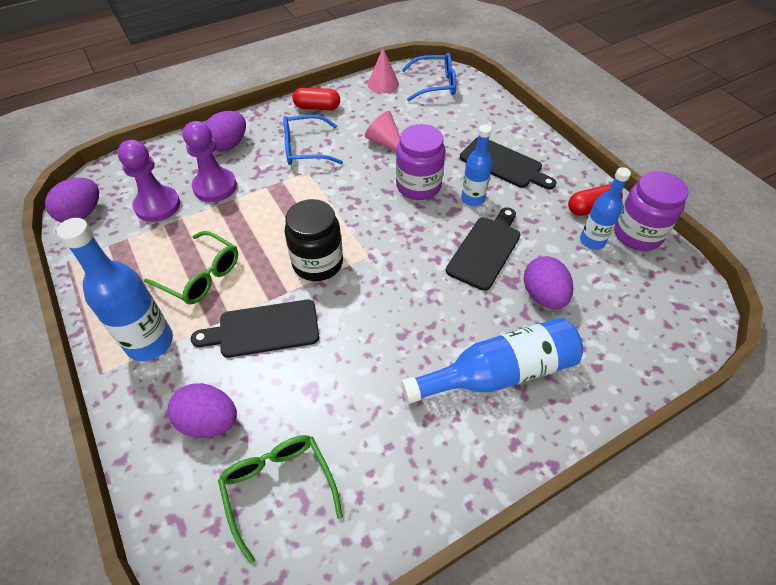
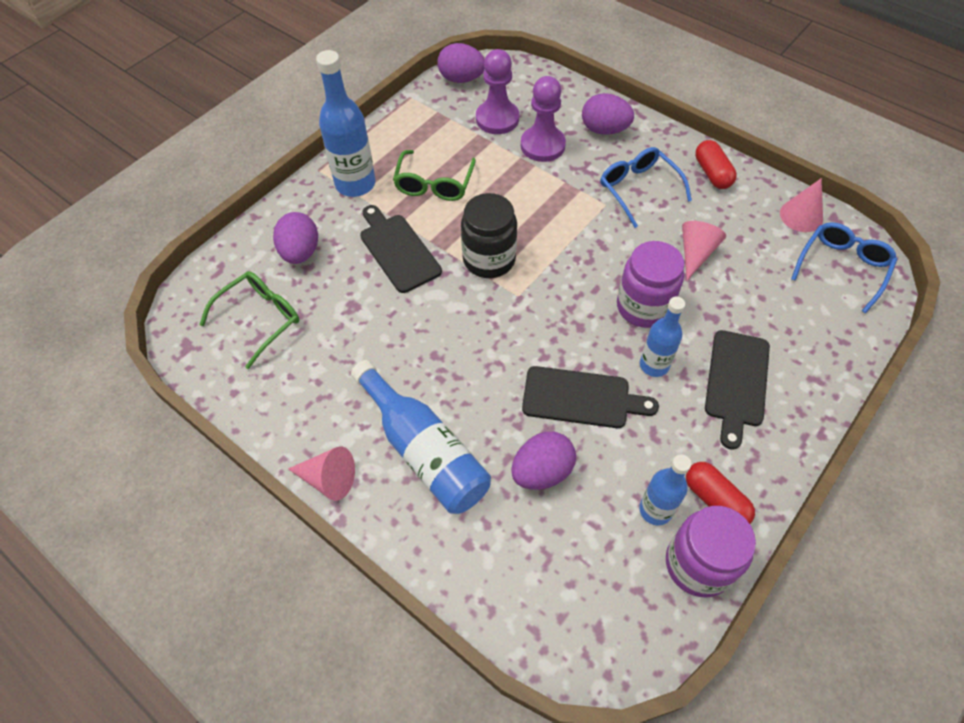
camera: 70 degrees right, 5 degrees up
(435, 84) = (842, 267): blue glasses -> blue glasses turned 120 degrees counterclockwise
(505, 464) = (328, 479): none -> pink cone

